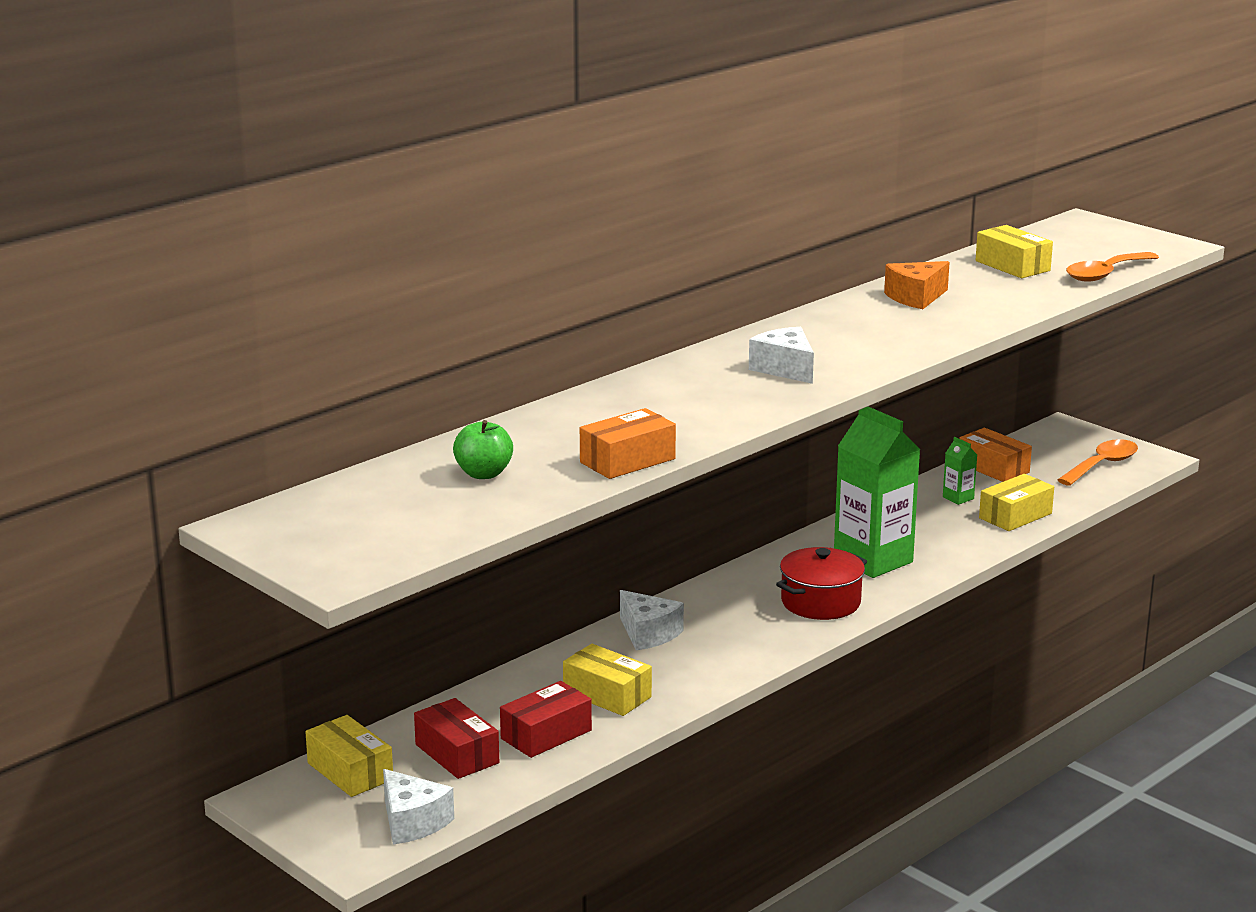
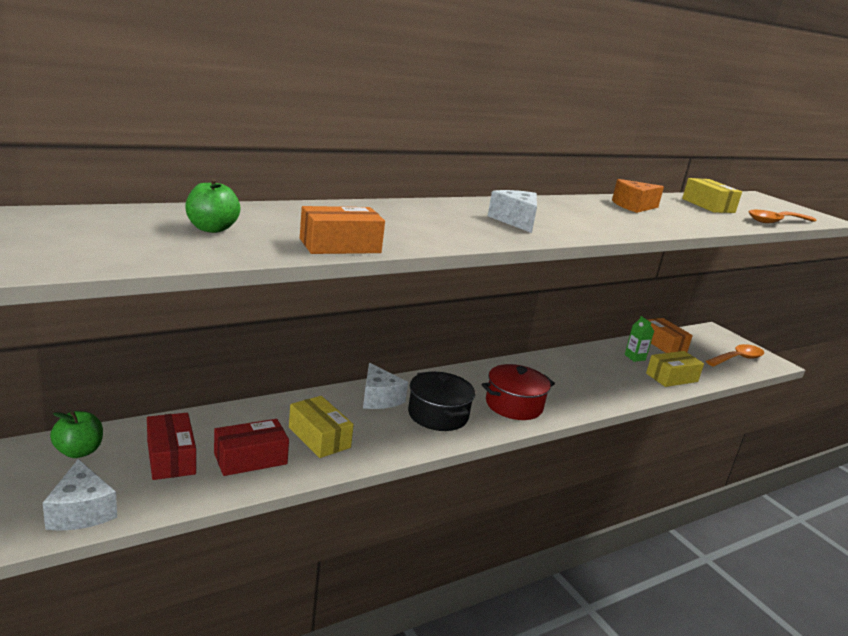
camera: 10 degrees right, 0 degrees up
(350, 771) = (79, 451): yellow box -> green apple
(732, 636) = (438, 415): none -> black pot
(873, 560) = (563, 384): green carton -> none

